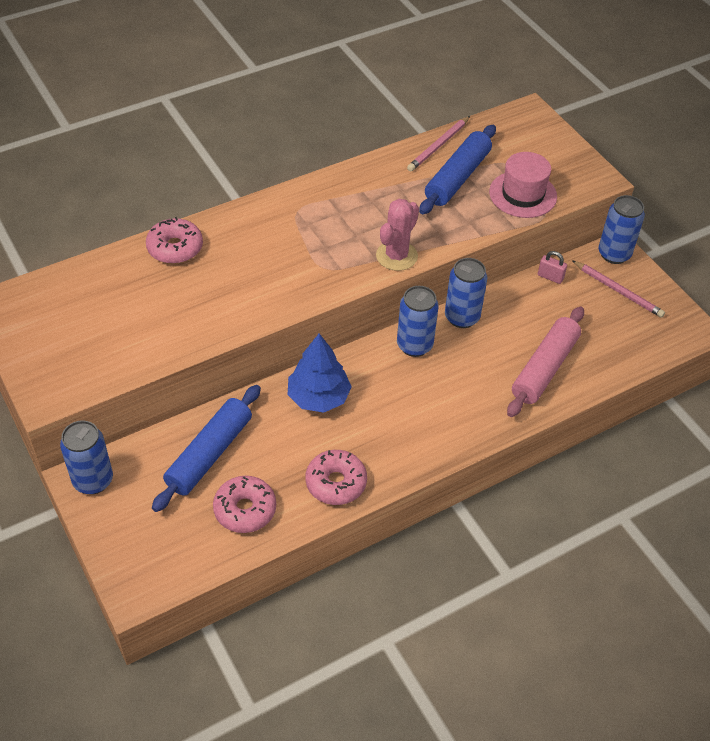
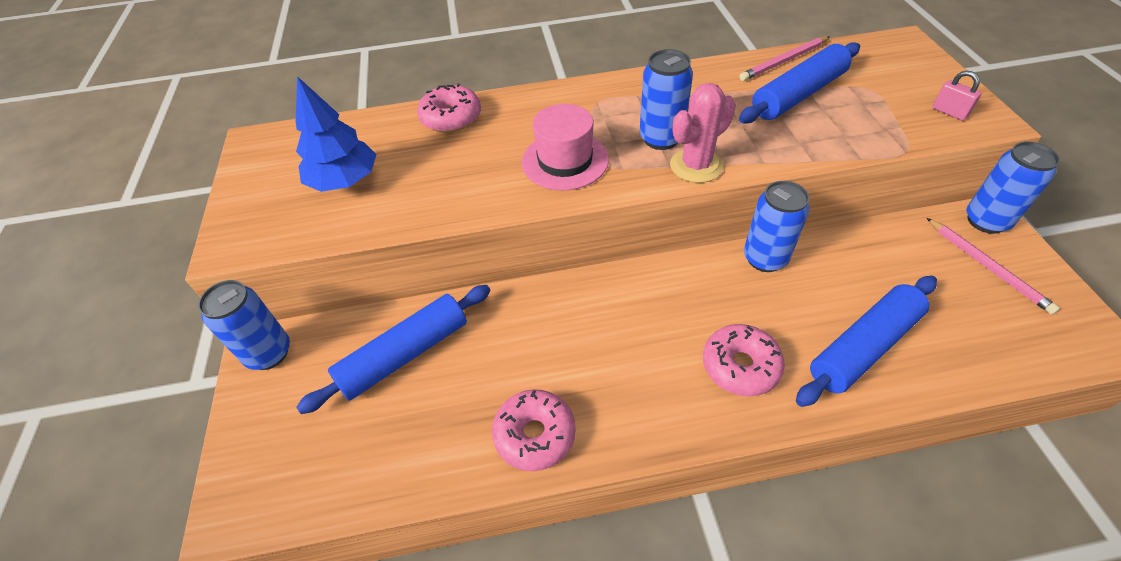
camera: 25 degrees right, 0 degrees up
(245, 509) = (410, 439): pink donut -> pink donut (740, 366)
(318, 397) = (557, 316): blue tree -> blue tree (344, 181)
(414, 345) = (695, 279): blue can -> blue can (661, 138)
(523, 194) = (880, 123): pink hat -> pink hat (565, 161)
(544, 368) = (863, 347): pink rolling pin -> blue rolling pin
(550, 277) = (892, 232): pink padlock -> pink padlock (949, 112)

